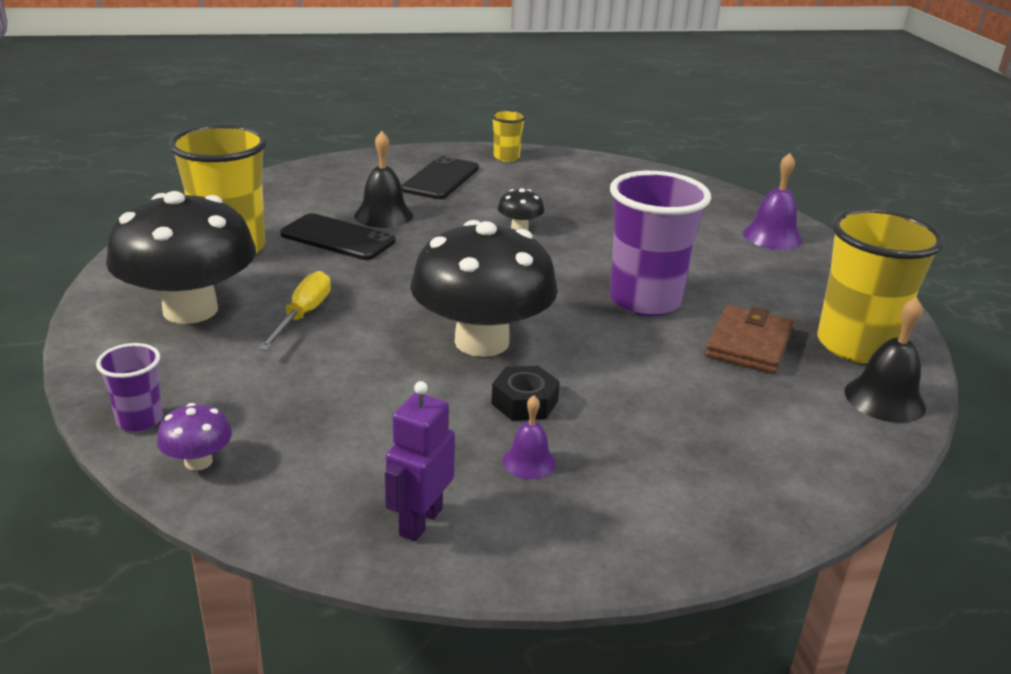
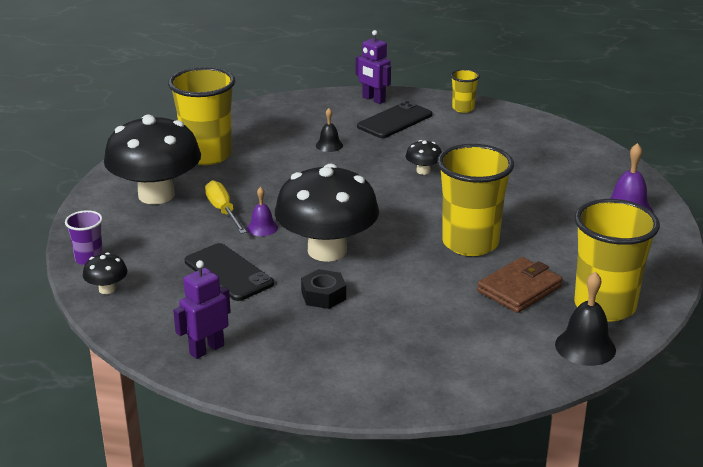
camera: 25 degrees right, 0 degrees up
(198, 461) = (107, 289): purple mushroom -> black mushroom
(303, 315) = (223, 211): yellow screwdriver -> yellow screwdriver turned 60 degrees counterclockwise
(338, 238) = (284, 158): black phone -> black phone (228, 272)
(383, 215) = (329, 145): black bell -> black bell, size x0.61
(397, 159) = (373, 99): none -> purple robot
(529, 461) = (296, 331): purple bell -> purple bell (262, 228)
(645, 301) = (470, 243): purple cup -> yellow cup

